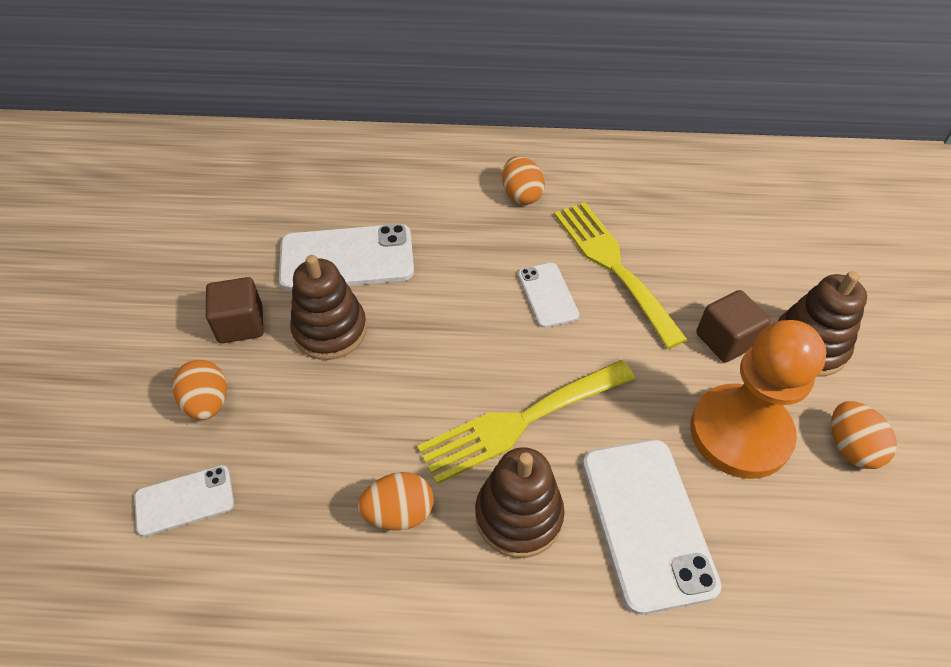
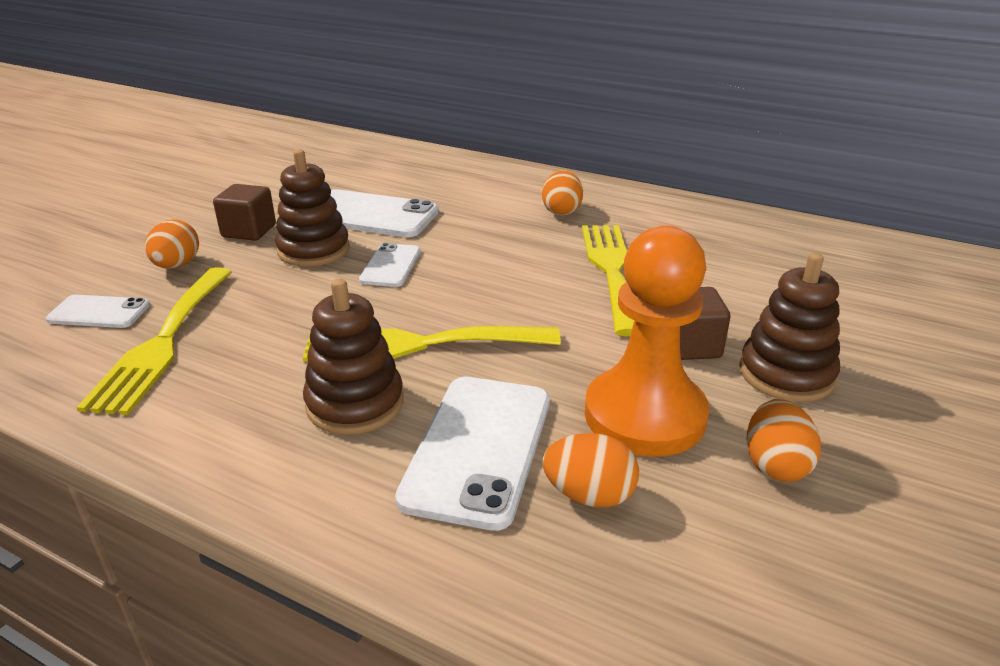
camera: 25 degrees right, 20 degrees down
(287, 514) = (163, 343): none -> yellow fork
(399, 513) = (252, 369): orange egg -> orange egg (589, 495)
(547, 295) = (527, 274): white phone -> white phone (391, 266)

